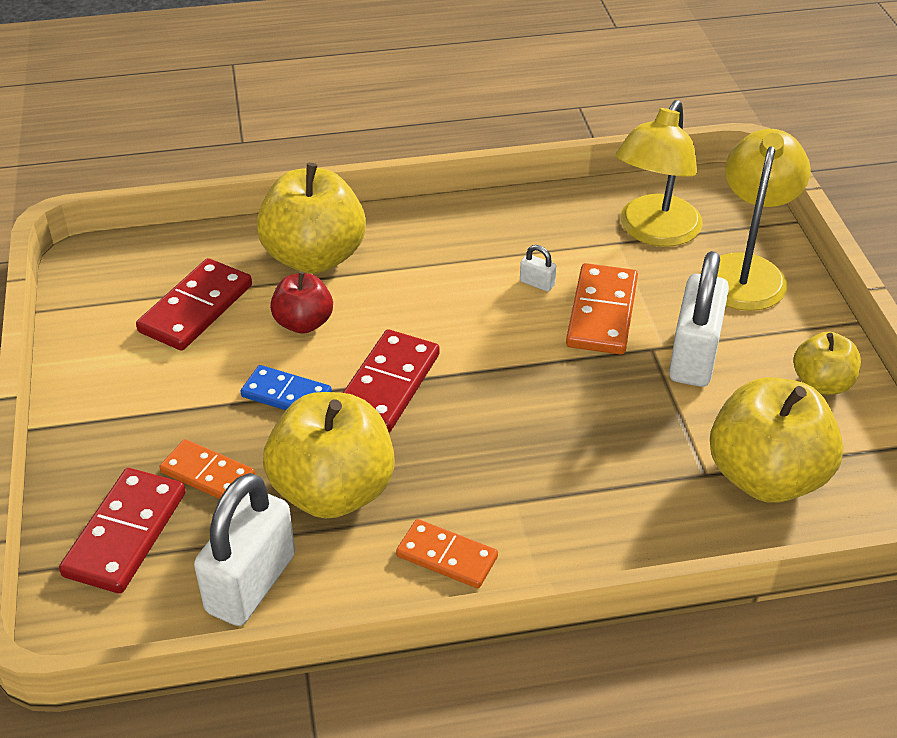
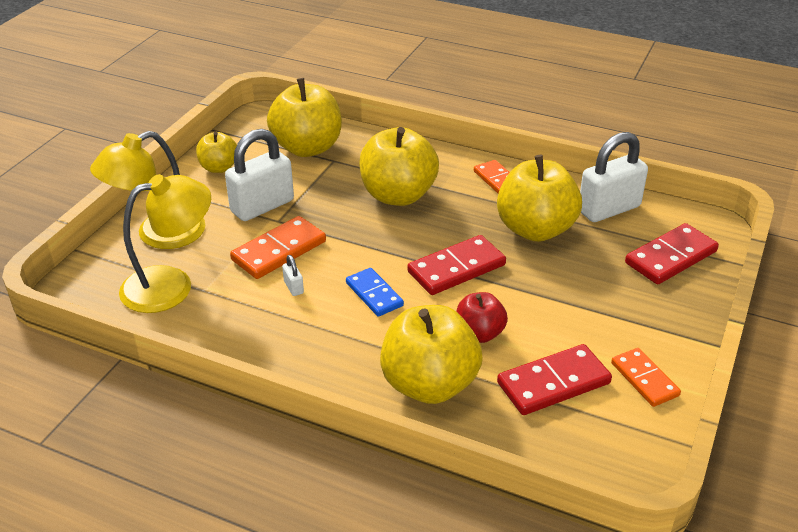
camera: 145 degrees left, 5 degrees down
(208, 474) = (605, 267): orange domino -> orange domino (644, 379)
(286, 395) = (526, 291): blue domino -> blue domino (374, 294)
(556, 456) = (398, 195): none -> yellow apple

